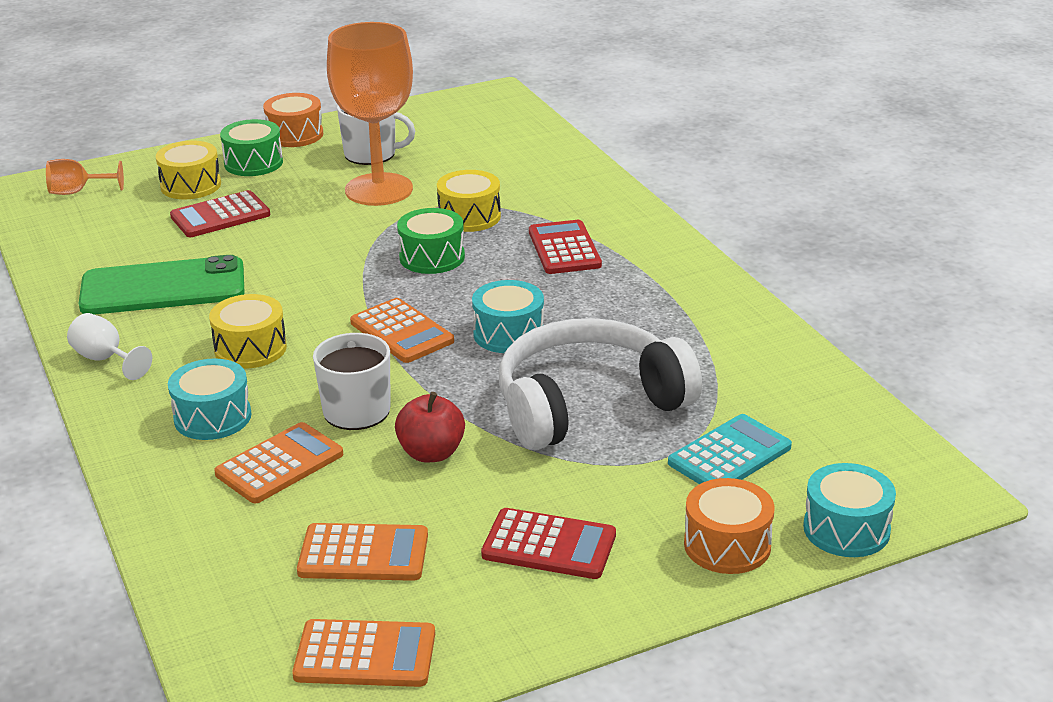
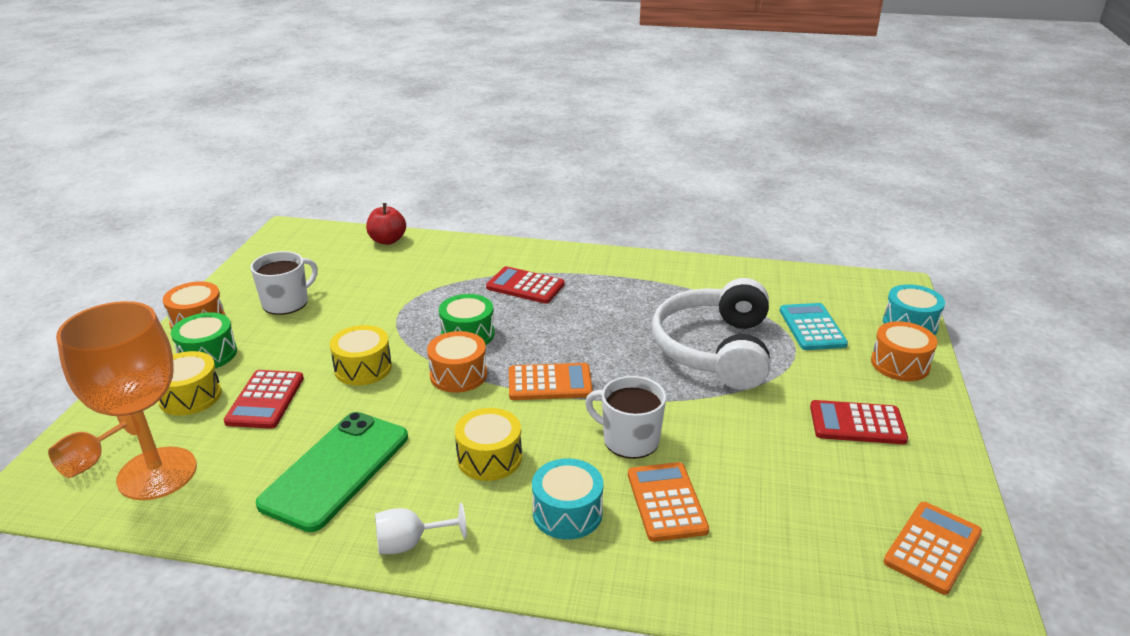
camera: 55 degrees left, 0 degrees up
(358, 281) = (458, 375): none -> orange drum
(363, 554) = (812, 504): orange calculator -> none
(379, 190) = (342, 319): orange goblet -> orange goblet (157, 473)
(431, 453) = (714, 428): red apple -> red apple (387, 240)
(469, 217) = (435, 301): yellow drum -> yellow drum (363, 368)
(508, 334) = (602, 344): turquoise drum -> none
(549, 545) = (857, 423): red calculator -> red calculator turned 135 degrees counterclockwise

